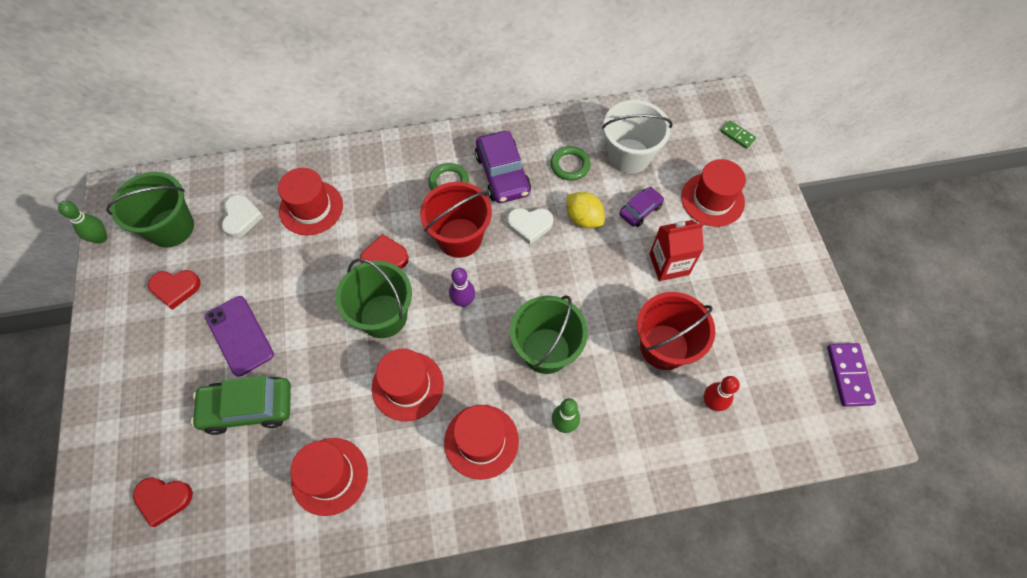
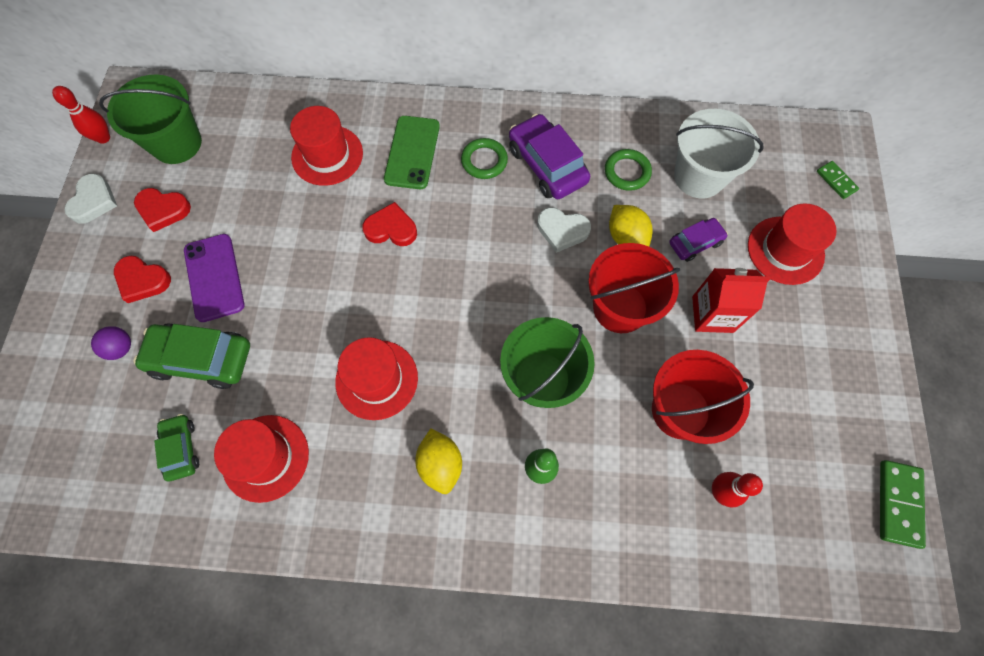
camera: 15 degrees right, 5 degrees up
(101, 238) = (103, 138): green bowling pin -> red bowling pin
(163, 499) = (88, 435): red heart -> red heart (142, 280)
(171, 417) = (121, 348): none -> purple ball
(241, 218) = (251, 149): white heart -> white heart (93, 201)
(252, 488) = (181, 449): none -> green car
(383, 316) = (371, 294): green bucket -> none
(385, 189) = (412, 152): none -> green phone
(459, 237) = (479, 226): red bucket -> red bucket (620, 307)
(463, 301) = (464, 299): purple bowling pin -> none
(481, 441) = (440, 464): red hat -> yellow lemon
(502, 174) = (547, 165): purple car -> purple car turned 150 degrees clockwise
(849, 375) = (899, 503): purple domino -> green domino

